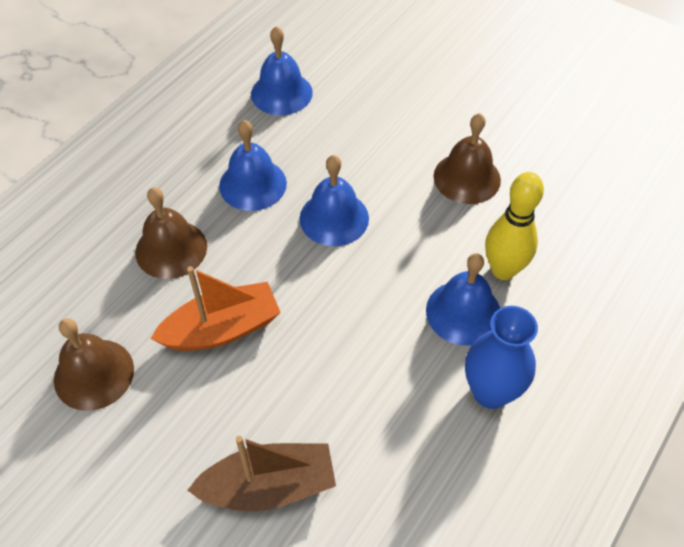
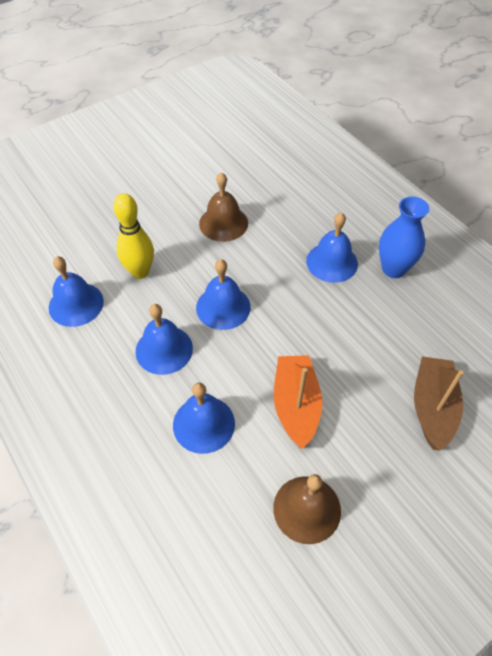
camera: 70 degrees left, 0 degrees up
(171, 249) = (203, 424): brown bell -> blue bell
(503, 270) = (307, 232): yellow bowling pin -> yellow bowling pin (140, 272)

